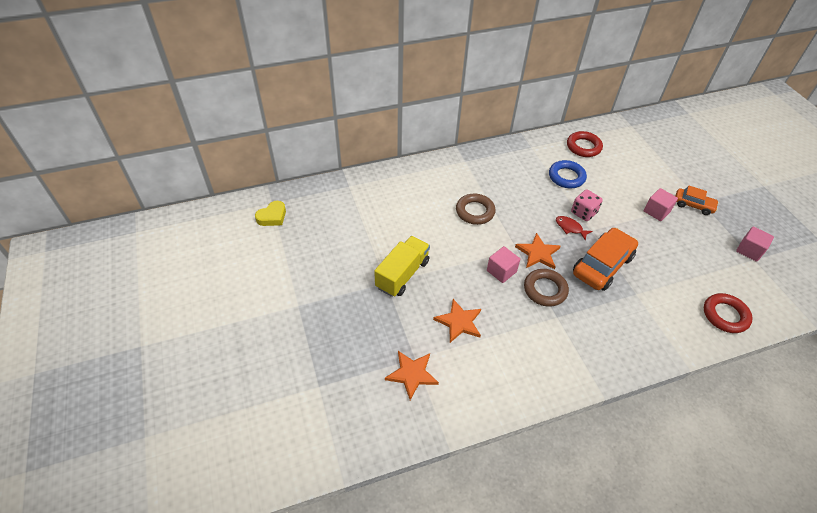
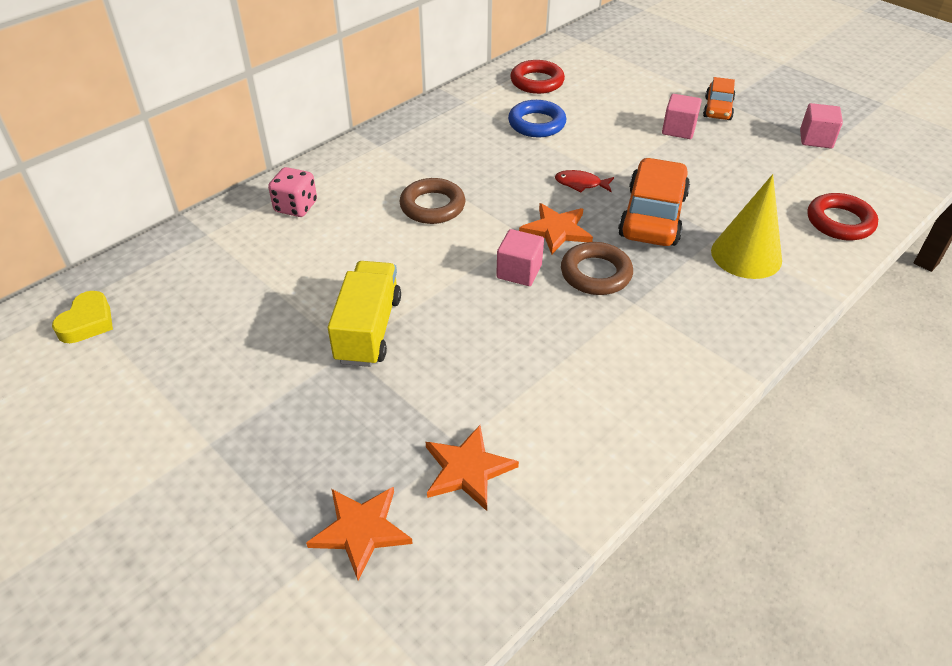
camera: 25 degrees left, 5 degrees down
(459, 322) = (497, 364): orange star -> orange star (361, 530)
(583, 213) = (587, 160): pink dice -> pink dice (296, 207)
(646, 314) = (746, 255): none -> yellow cone
(693, 205) = (718, 109): orange car -> orange car turned 105 degrees clockwise

